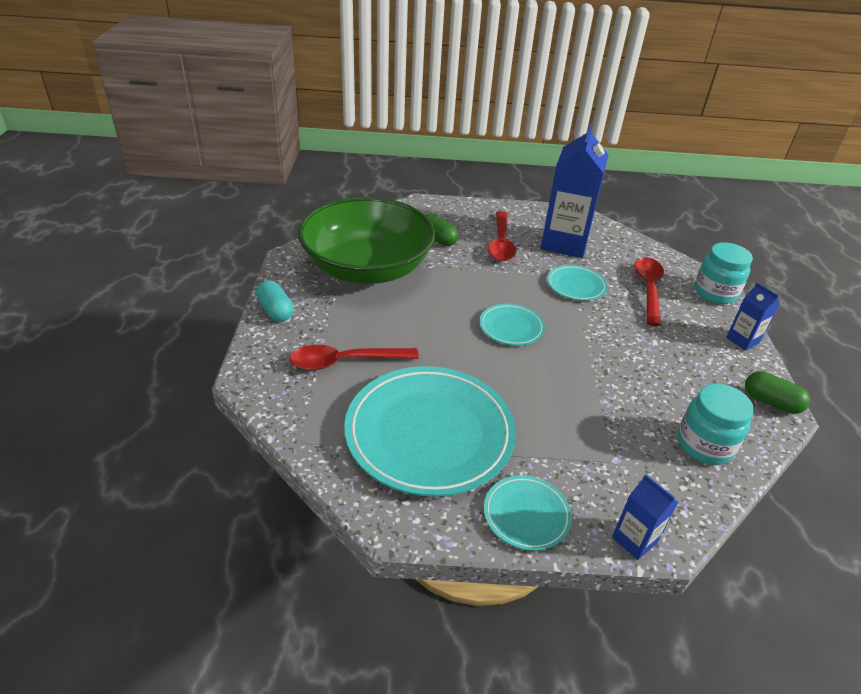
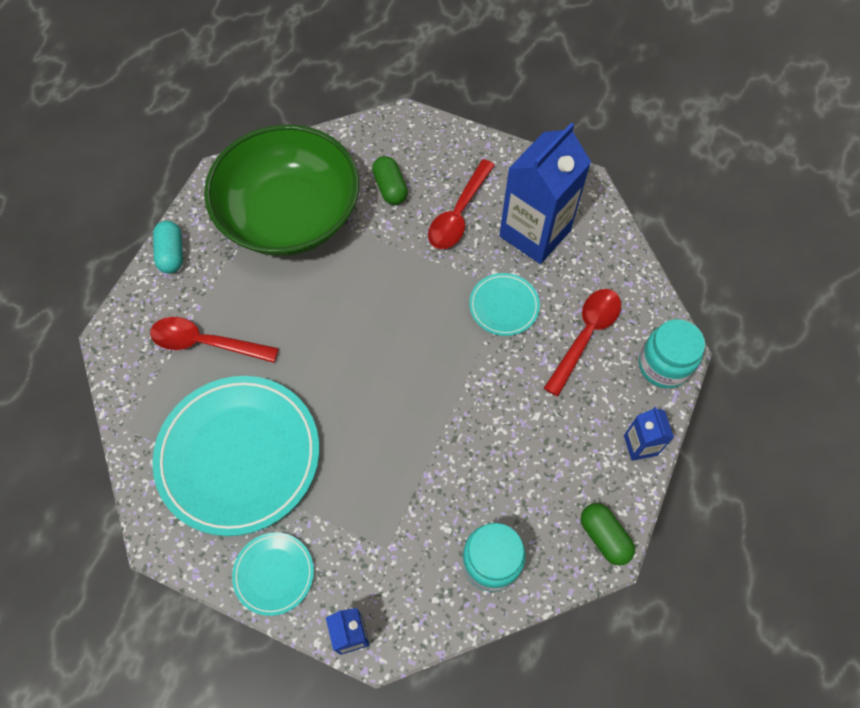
camera: 25 degrees right, 25 degrees up
(511, 327) = (393, 347): turquoise plate -> none

